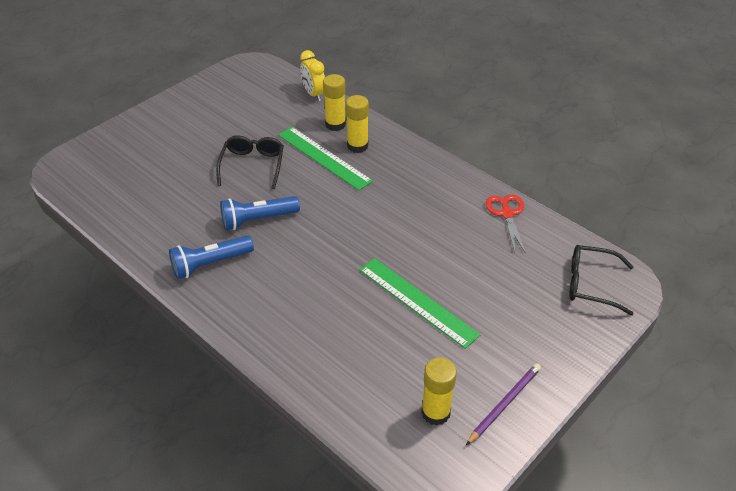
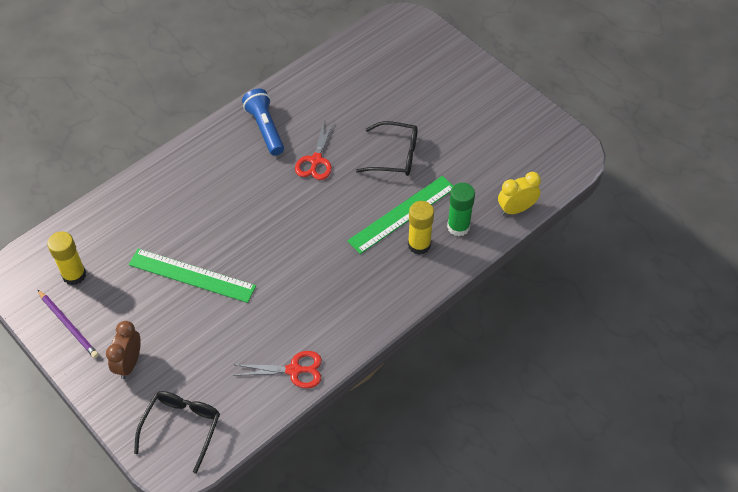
camera: 95 degrees right, 10 degrees up
(258, 220) = (316, 160): blue flashlight -> red scissors
(335, 124) = (458, 227): yellow glue stick -> green glue stick
(417, 301) = (192, 275): green ruler -> green ruler turned 60 degrees clockwise
(536, 338) = (129, 363): none -> brown clock

